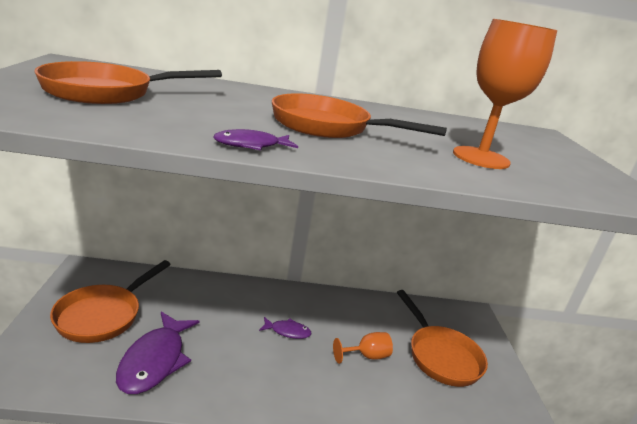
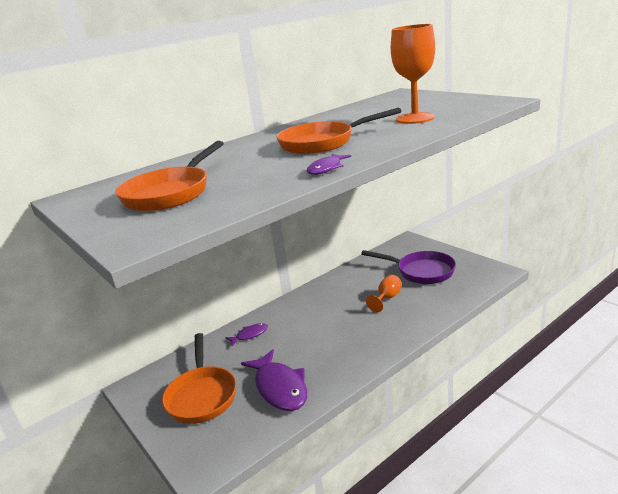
camera: 30 degrees left, 0 degrees up
(287, 331) = (328, 318): purple fish -> purple fish (250, 335)
(440, 356) = (421, 271): orange pan -> purple pan

